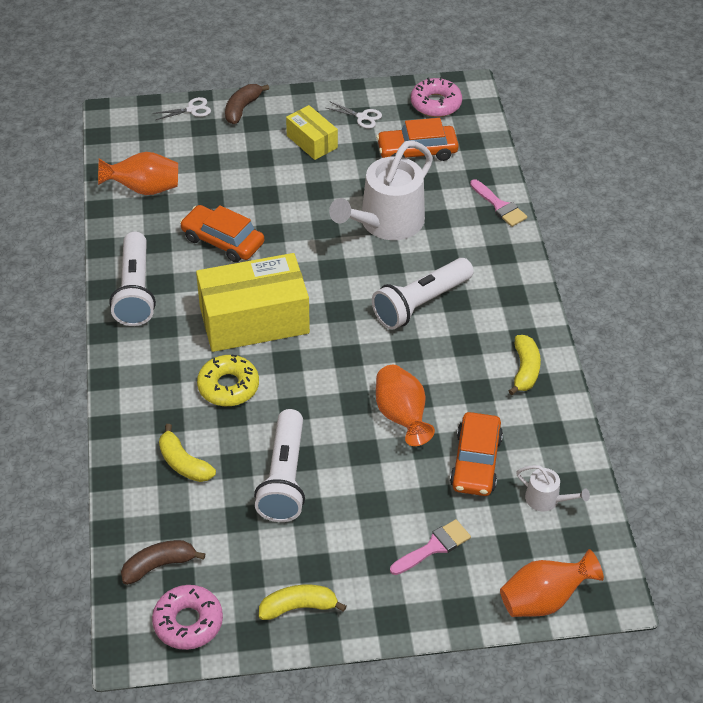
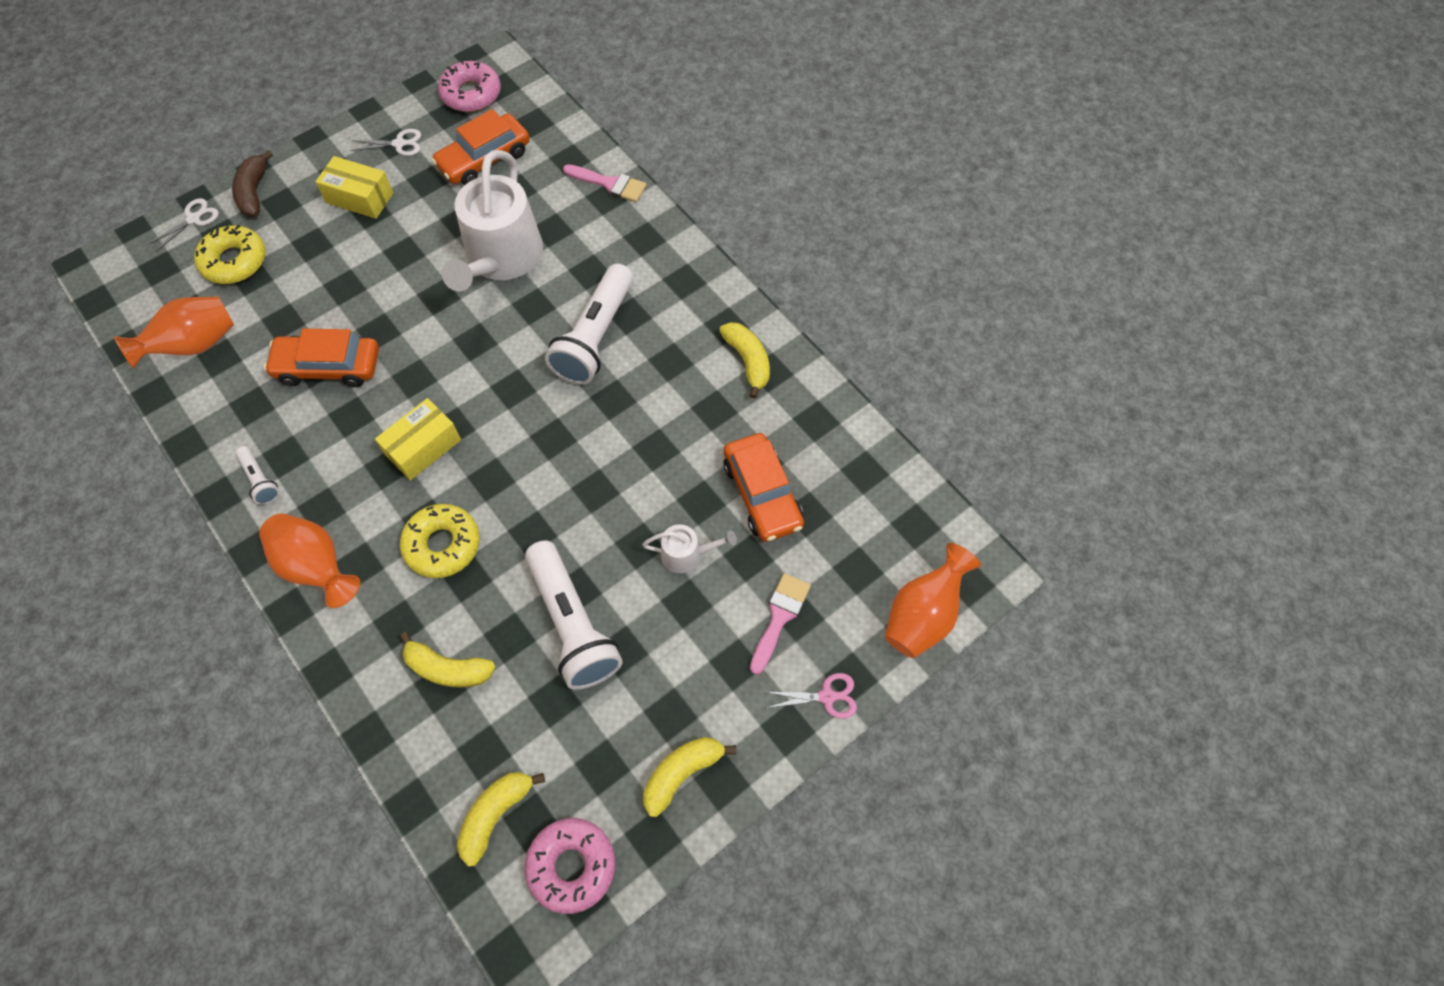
camera: 30 degrees left, 15 degrees up
(135, 291) = (260, 480): white flashlight -> white flashlight, size x0.47
(159, 565) = (496, 814): brown banana -> yellow banana
(202, 147) = (234, 261): none -> yellow donut
(254, 320) = (423, 447): yellow box -> yellow box, size x0.52
(401, 416) = (654, 481): orange vase -> orange vase (316, 567)
(434, 614) = (827, 696): none -> pink scissors
(546, 499) = (857, 499): white watering can -> white watering can (686, 554)

